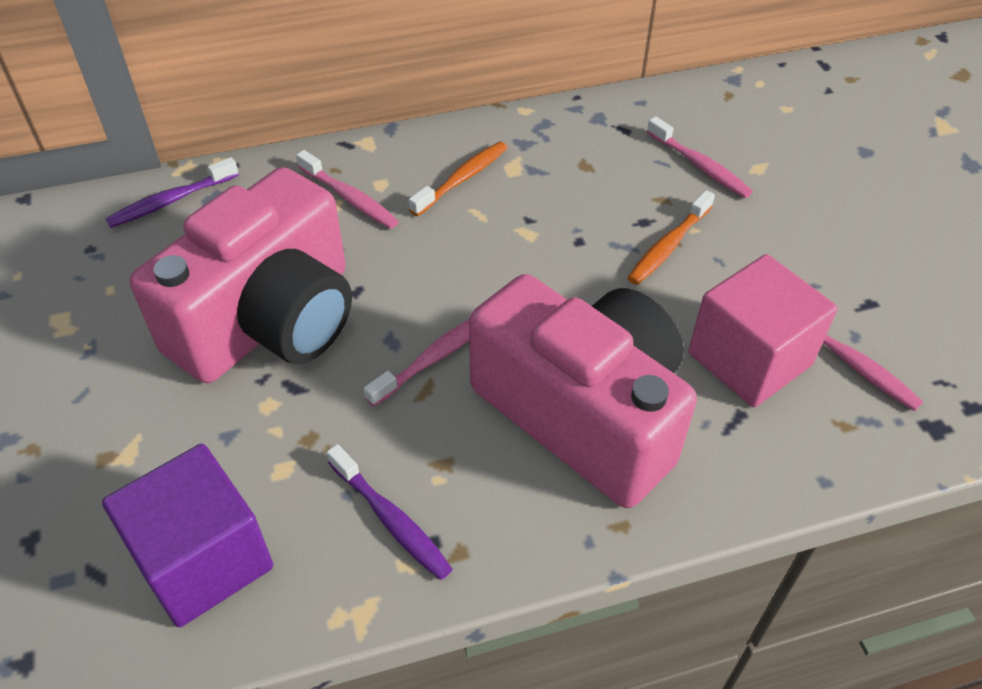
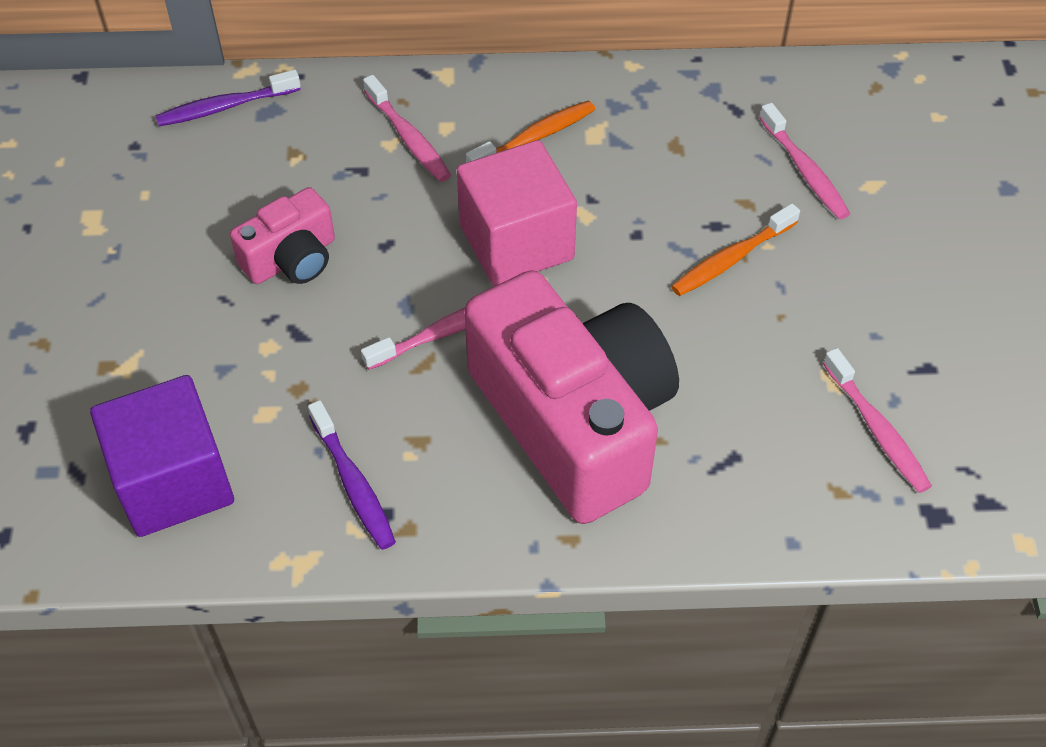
camera: 15 degrees right, 5 degrees up
(269, 320) = (292, 259): pink camera -> pink camera, size x0.48
(749, 359) = (768, 401): pink cube -> pink cube (516, 242)

